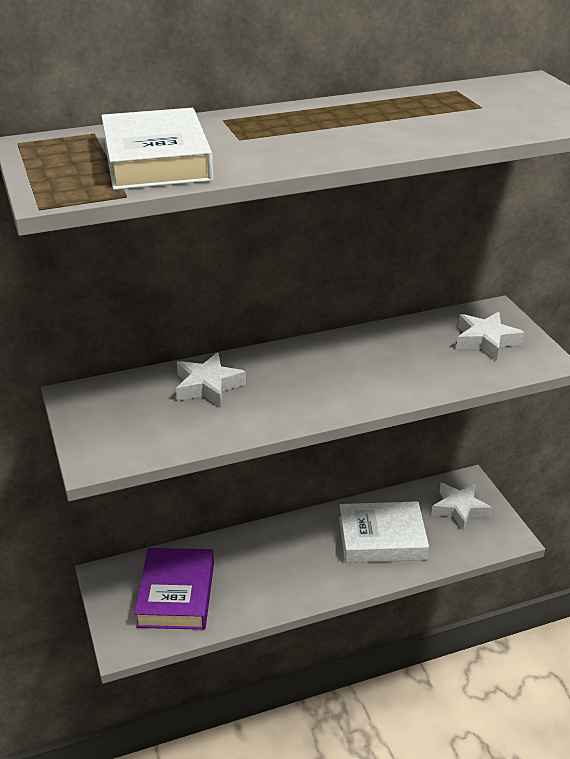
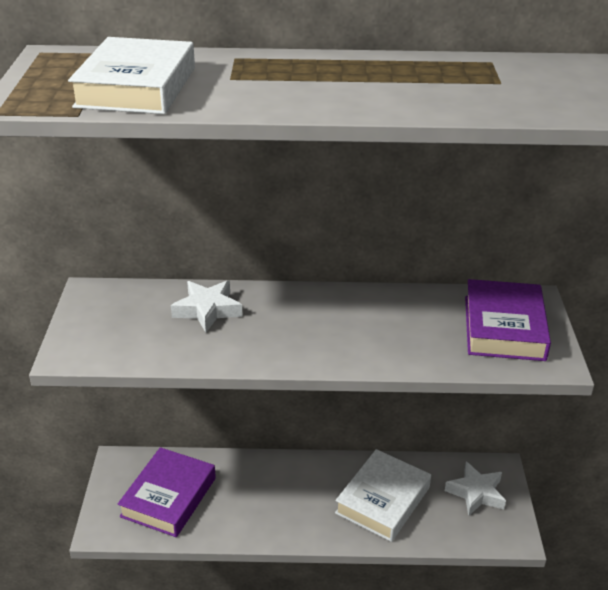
camera: 20 degrees right, 0 degrees up
(382, 538) = (383, 500): white book -> white book turned 75 degrees counterclockwise
(486, 340) = (504, 327): white star -> purple book

